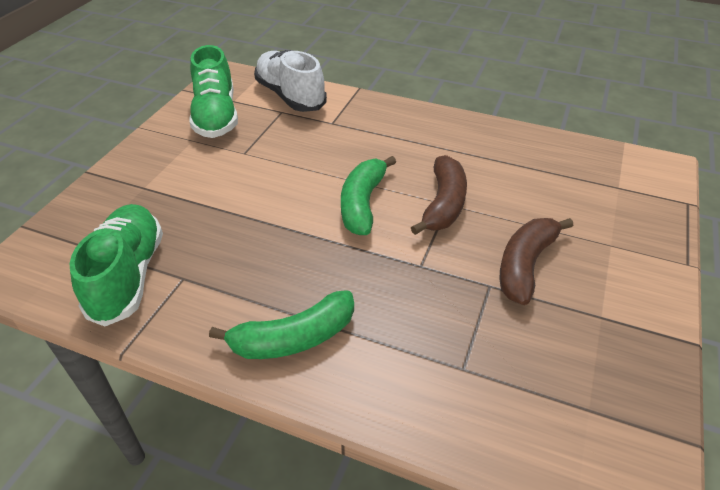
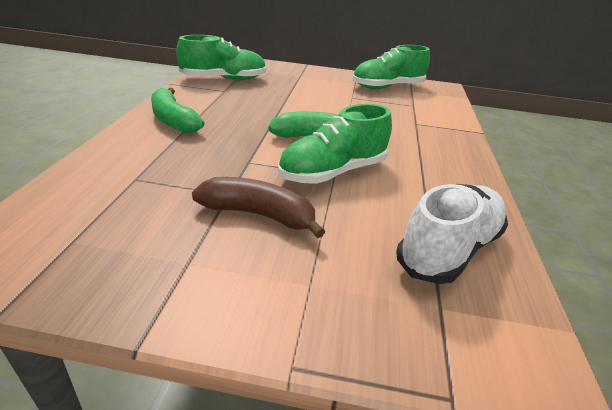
camera: 75 degrees right, 10 degrees down
(290, 96) = (438, 107): white shoe -> white shoe (449, 249)
(443, 204) = (333, 172): brown banana -> green shoe

